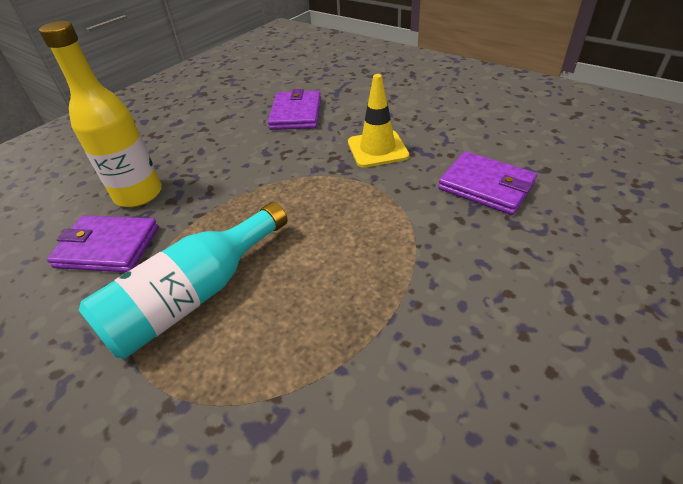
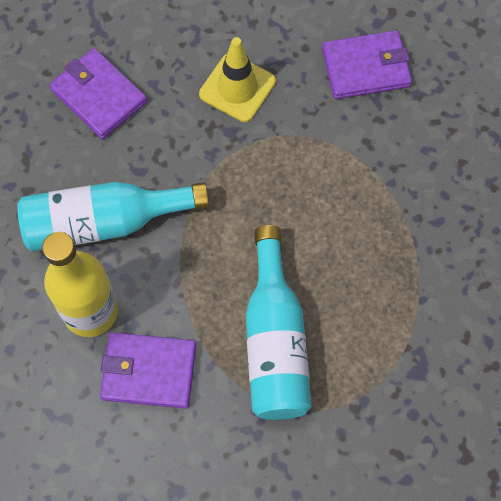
camera: 50 degrees left, 25 degrees up
(108, 247) = (149, 371): purple wallet -> purple wallet turned 45 degrees clockwise
(212, 162) = (104, 222): none -> turquoise bottle

